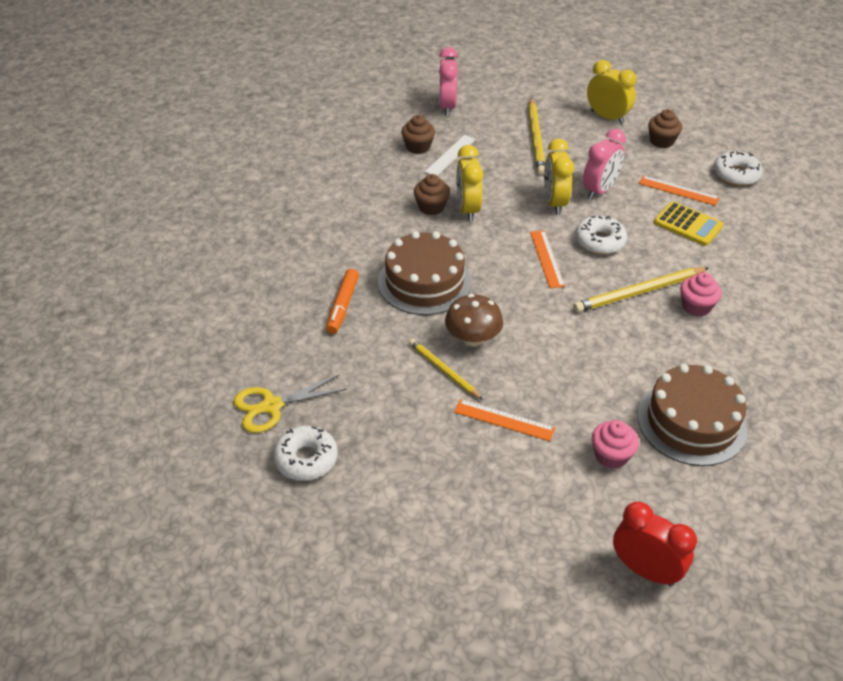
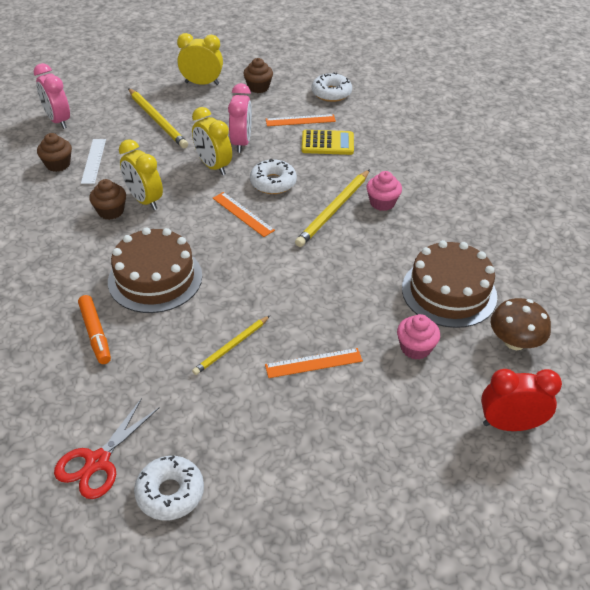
camera: 35 degrees left, 0 degrees up
(271, 406) = (97, 462): yellow scissors -> red scissors
(443, 370) = (231, 347): yellow pencil -> yellow pencil turned 60 degrees counterclockwise
(472, 338) = (234, 307): brown mushroom -> brown mushroom (514, 342)

